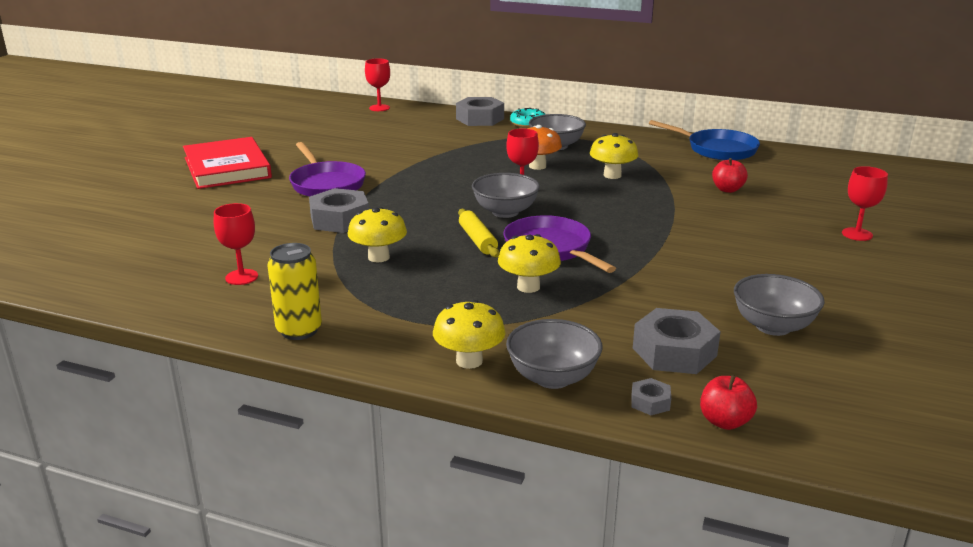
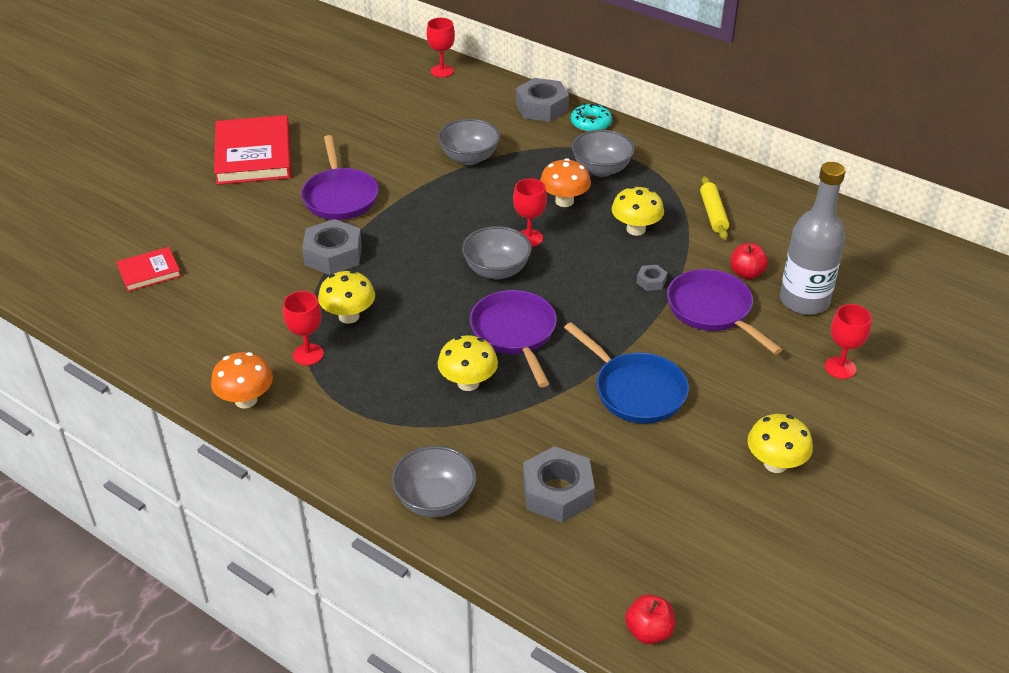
camera: 15 degrees right, 15 degrees up
(149, 252) = (149, 272): none -> red book
(241, 277) = (219, 321): red goblet -> red goblet (308, 354)
(299, 330) = (246, 400): yellow can -> orange mushroom
(469, 361) = (373, 466): yellow mushroom -> yellow mushroom (775, 464)
(478, 240) = (451, 308): yellow rolling pin -> yellow rolling pin (713, 214)
(650, 402) = (503, 546): grey nut -> grey nut (651, 281)
(717, 149) = (777, 203): blue pan -> blue pan (635, 390)
(718, 214) = (712, 310): none -> purple pan
(724, 422) = (554, 581): red apple -> red apple (649, 631)
(773, 326) = (668, 479): grey bowl -> grey bowl (469, 158)
(789, 199) = (804, 301): none -> grey bottle

